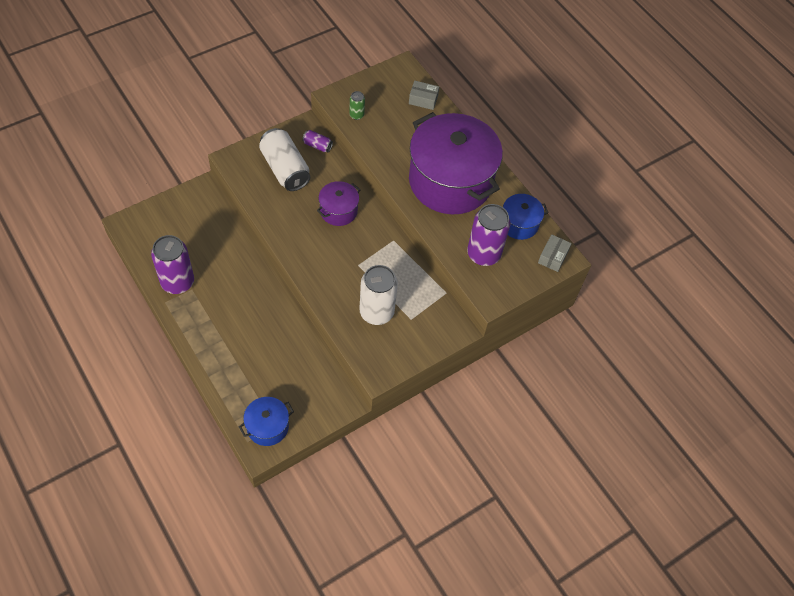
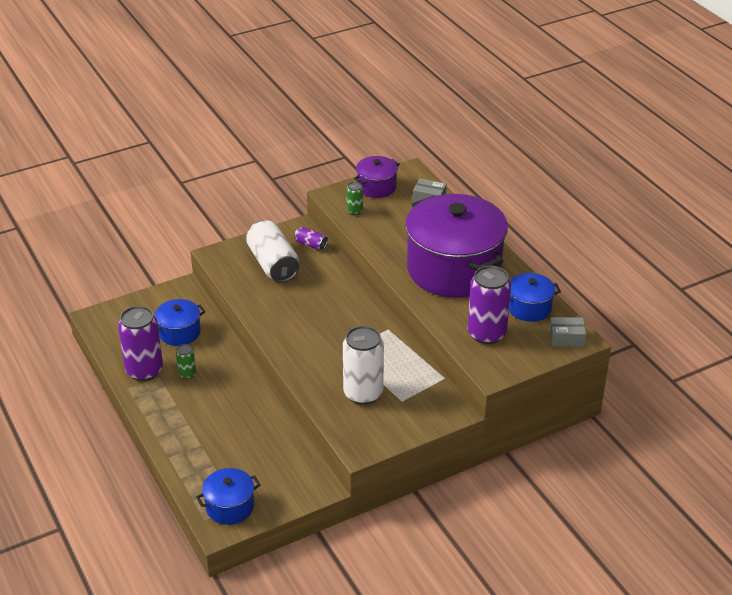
camera: 10 degrees right, 20 degrees down
(205, 239) = (179, 332): none -> blue pot
(216, 285) = (187, 374): none -> green can
(338, 211) = (328, 302): purple pot -> purple pot (376, 187)
(553, 257) = (566, 338): grey box -> grey box turned 60 degrees clockwise

